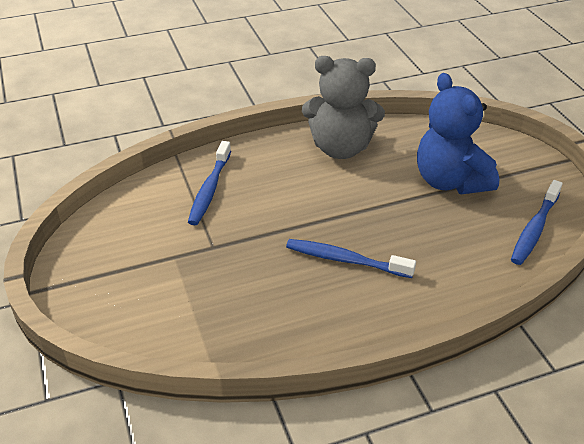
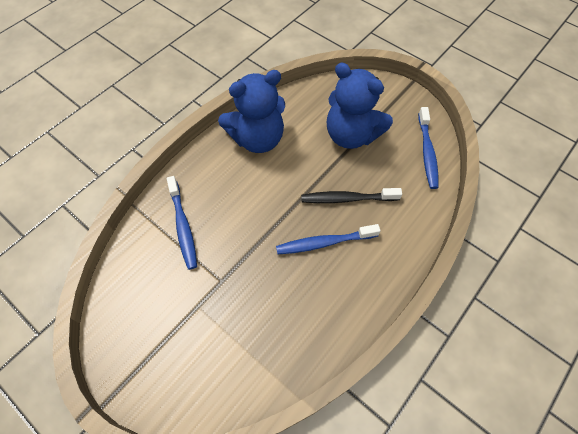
camera: 30 degrees left, 20 degrees up
(340, 148) = (257, 139): grey teddy bear -> blue teddy bear
(401, 233) = (347, 199): none -> black toothbrush

